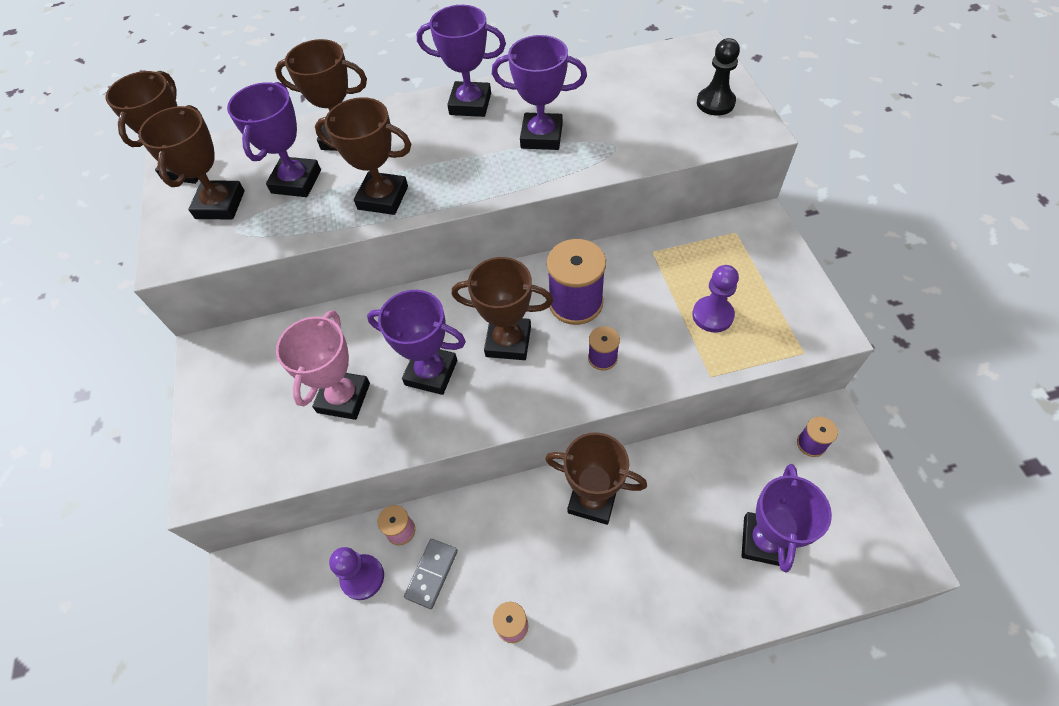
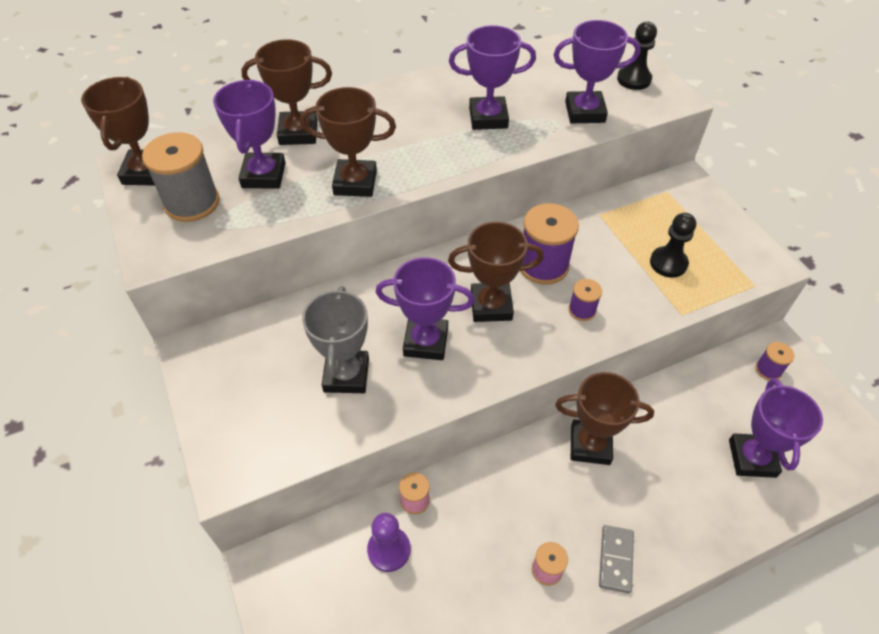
camera: 15 degrees left, 5 degrees down
(220, 205) = (192, 203): brown trophy -> grey spool
(343, 398) = (346, 375): pink trophy -> grey trophy
(432, 574) = (457, 535): grey domino -> grey domino (616, 559)
(470, 104) = (412, 94): purple trophy -> purple trophy (585, 112)
(712, 315) = (668, 263): purple pawn -> black pawn

